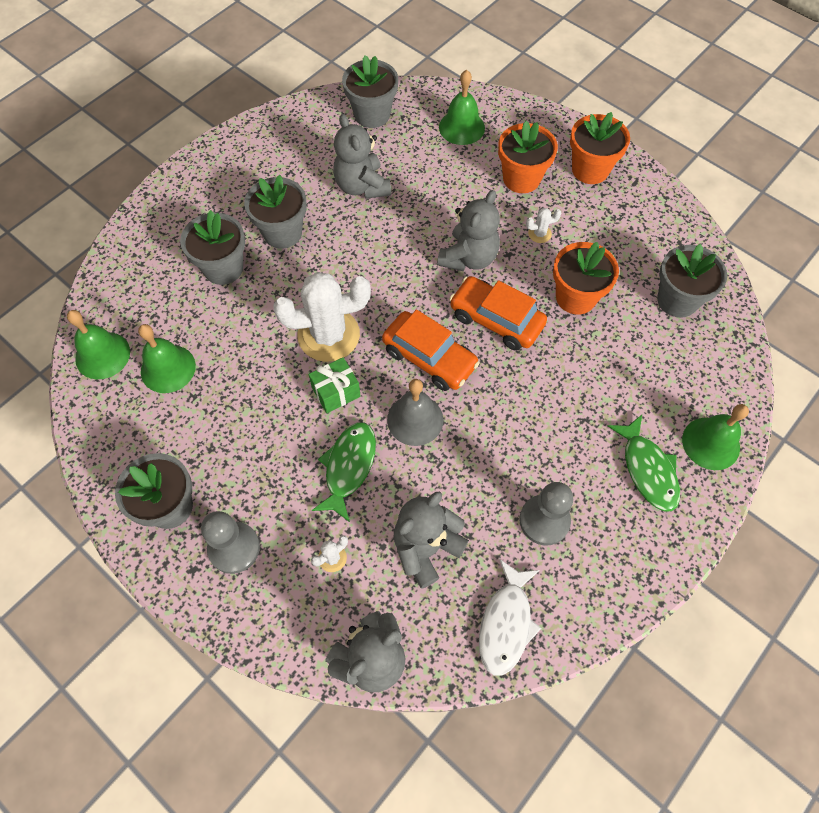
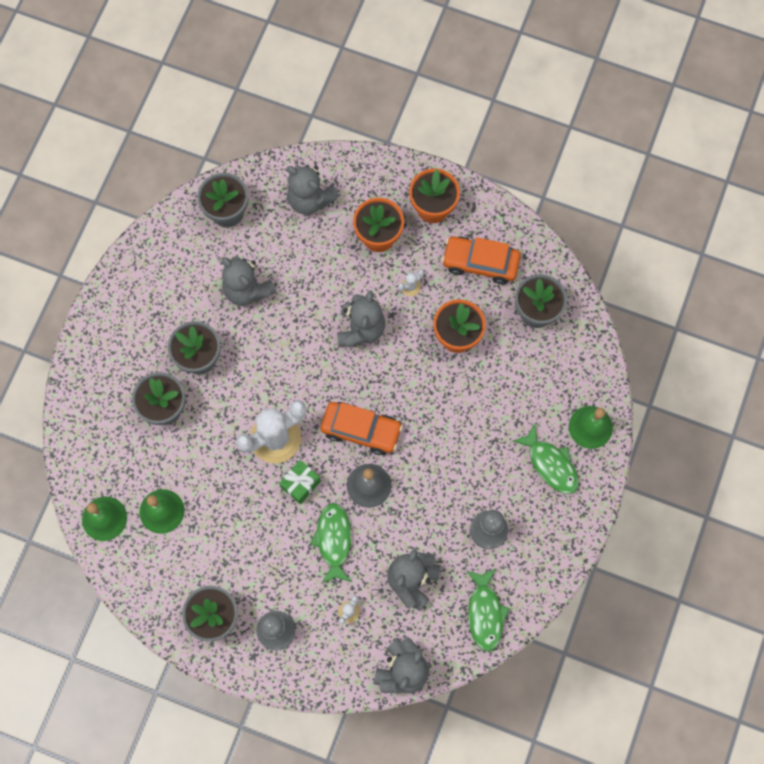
camera: 20 degrees left, 10 degrees up
(461, 127) = (310, 199): green bell -> grey teddy bear
(496, 320) = (401, 379): orange car -> orange car (480, 263)
(506, 623) = (485, 613): white fish -> green fish

